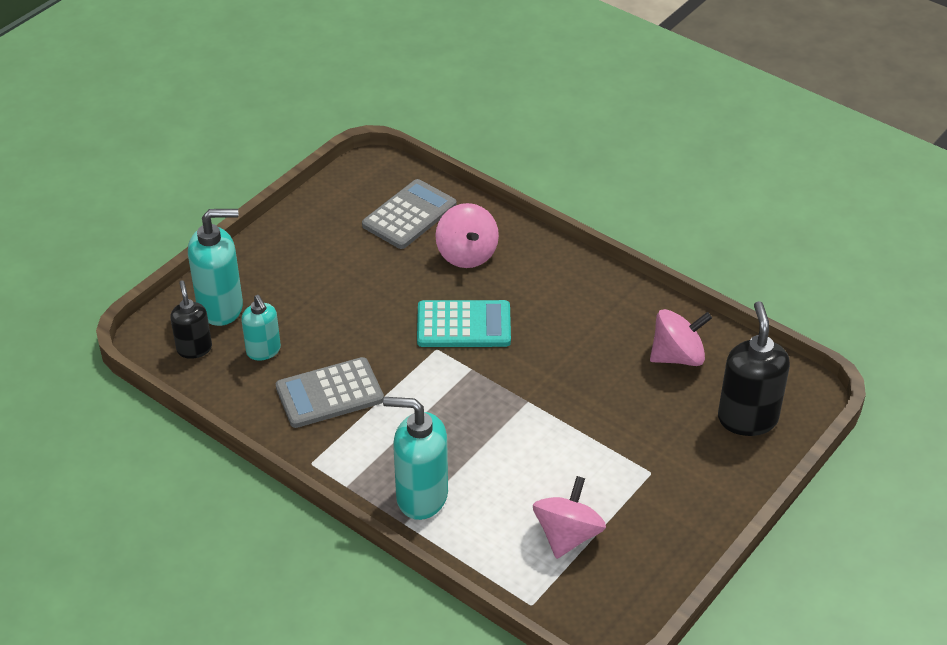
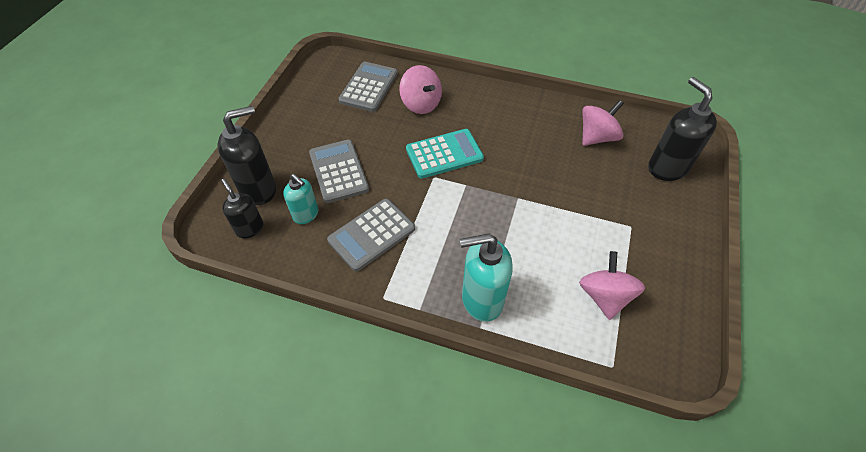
camera: 20 degrees left, 10 degrees up
(221, 307) = (259, 189): turquoise soap dispenser -> black soap dispenser
(323, 311) = (338, 171): none -> grey calculator

